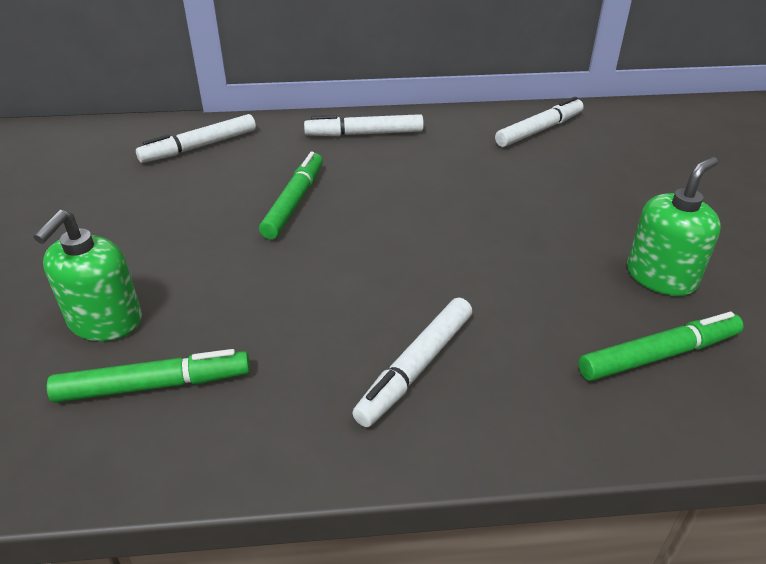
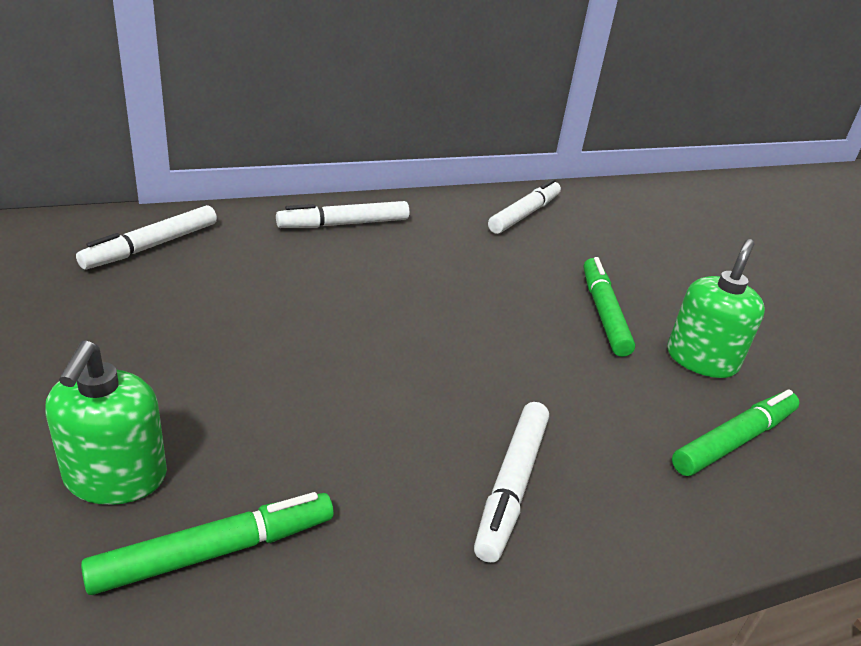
camera: 20 degrees left, 5 degrees down
(294, 202) = (297, 307): green marker -> green marker (603, 313)

